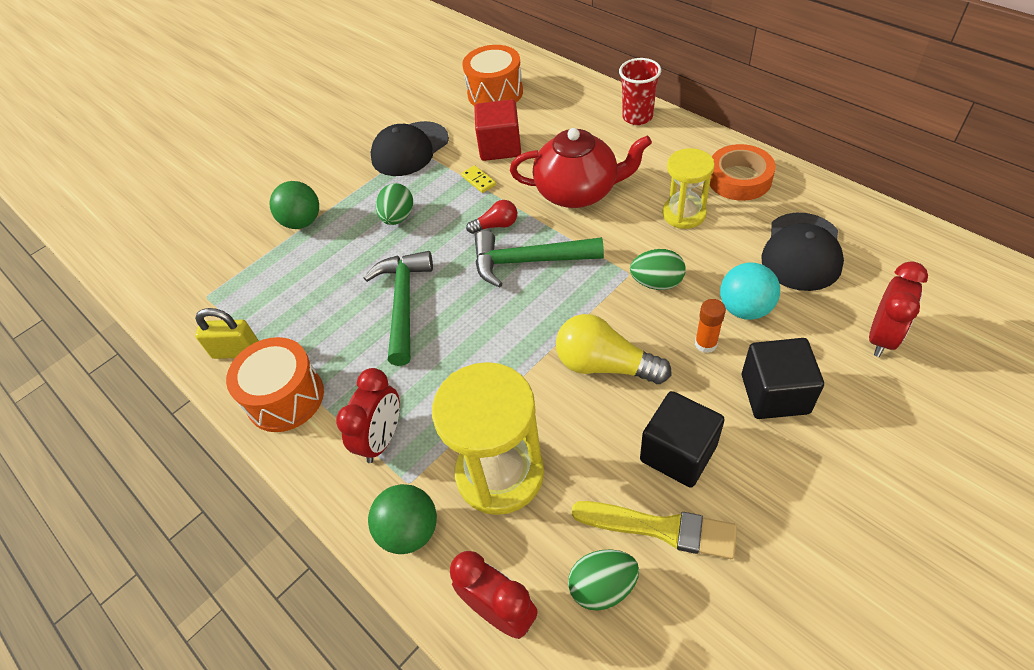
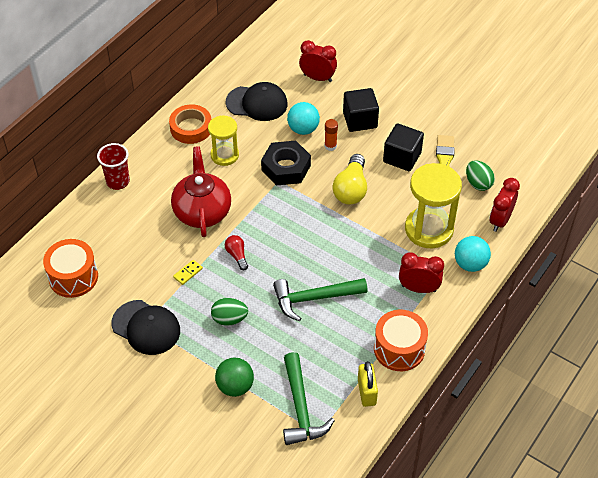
camera: 105 degrees left, 0 degrees up
(409, 531) = (470, 264): green ball -> turquoise ball
(500, 147) = (147, 264): red cube -> none
(529, 261) = (271, 233): green hammer -> green hammer (300, 408)
(656, 283) = (286, 167): green egg -> black nut

